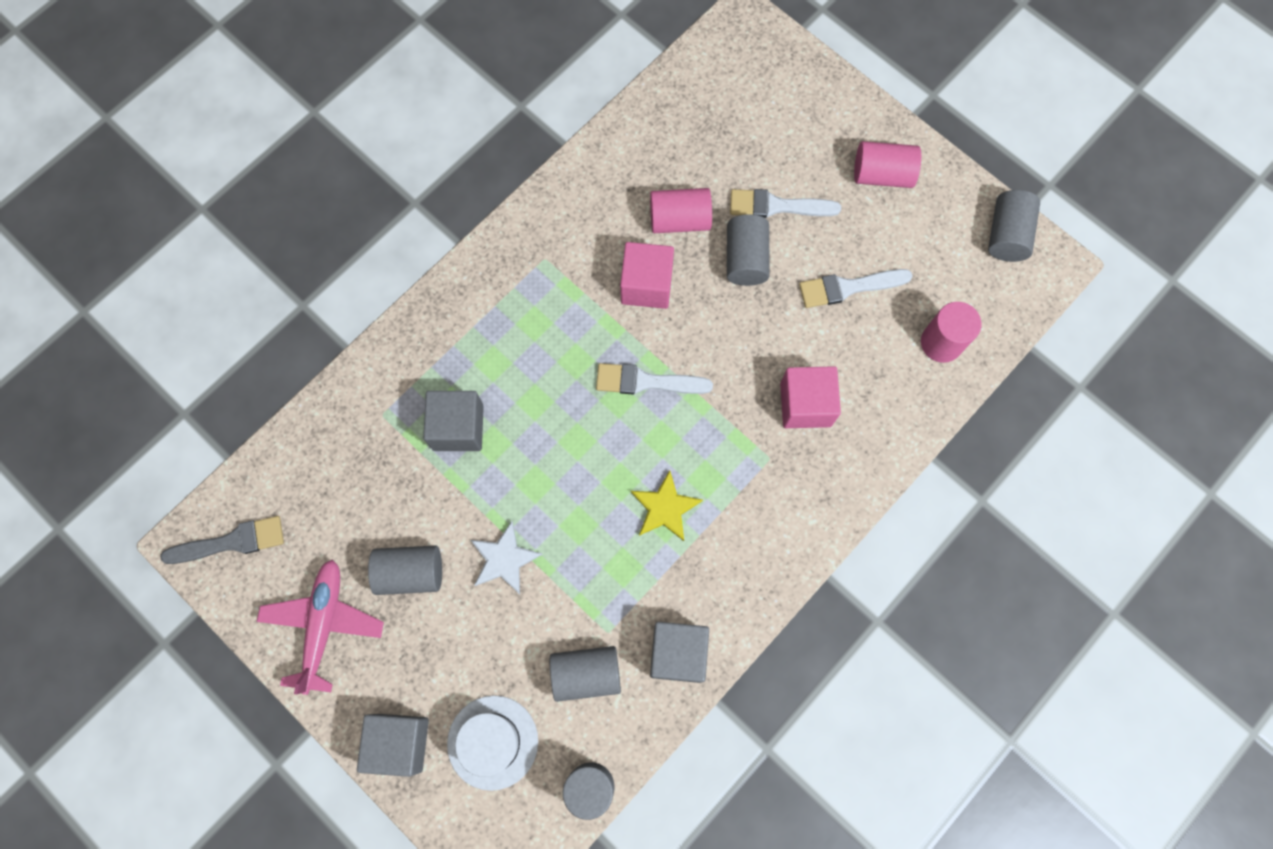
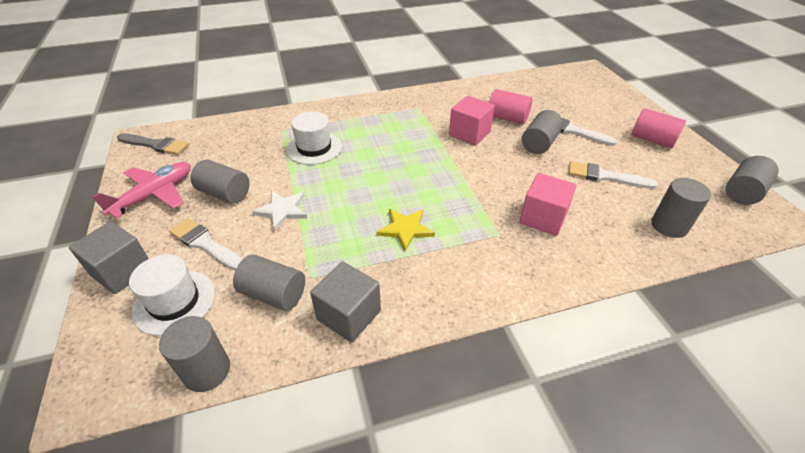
camera: 30 degrees right, 30 degrees down
(458, 427) = (314, 148): grey cube -> white hat
(646, 381) = (439, 169): white brush -> white brush (205, 244)
(941, 343) = (669, 226): pink cylinder -> grey cylinder

